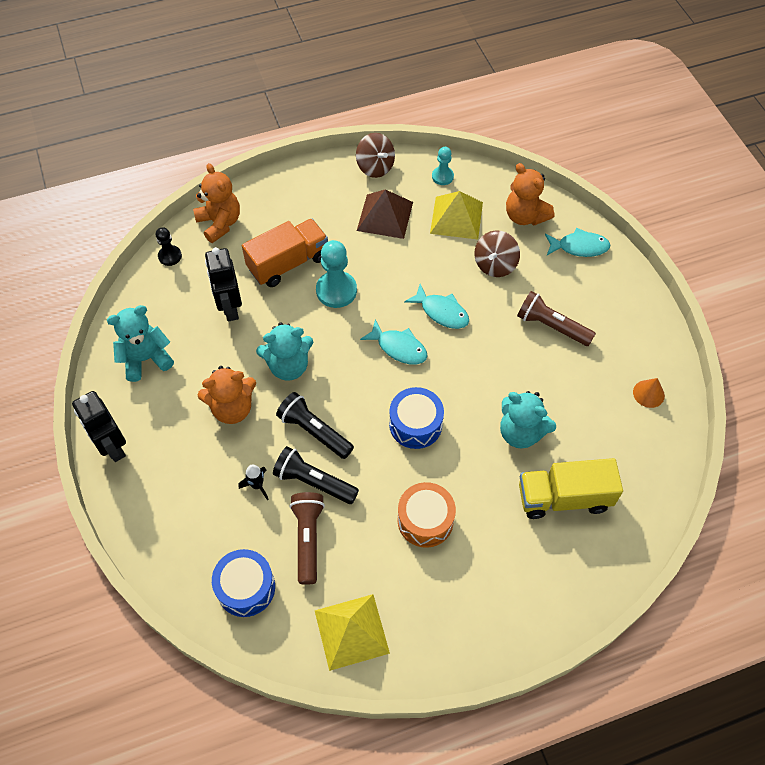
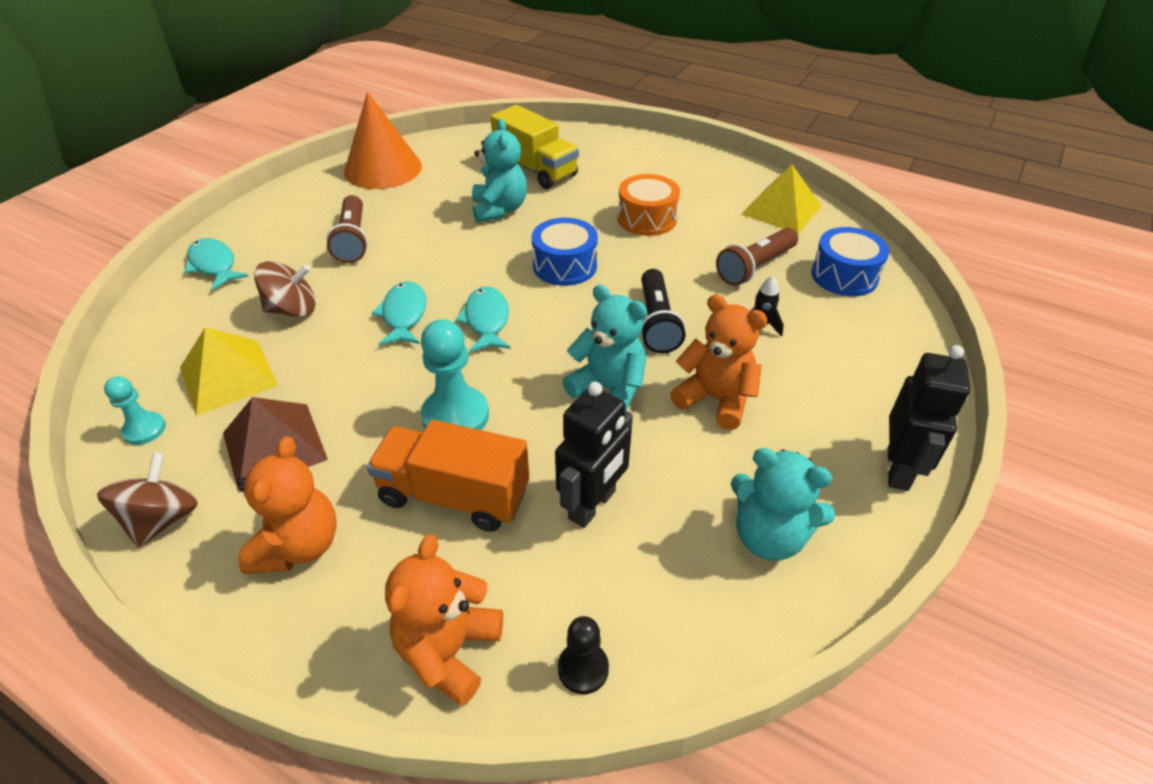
camera: 130 degrees left, 15 degrees down
(314, 482) = (704, 293): black flashlight -> none
(525, 216) = (185, 322): orange teddy bear -> orange teddy bear (299, 545)
(648, 393) = (383, 169): orange cone -> orange cone, size x2.35

